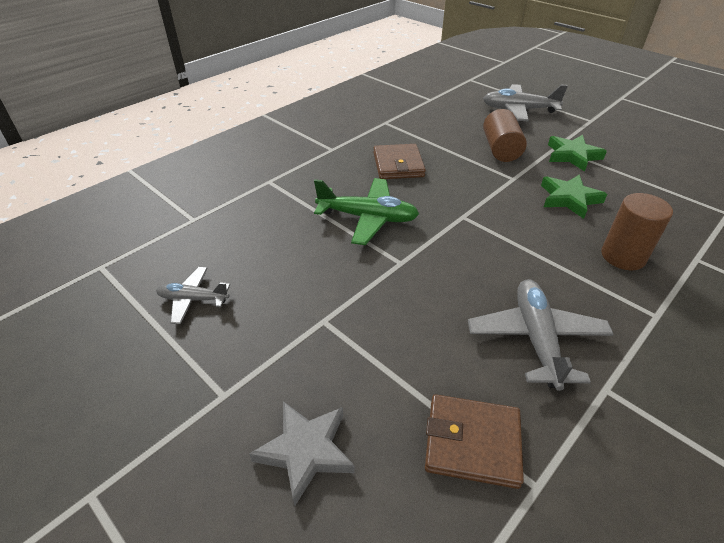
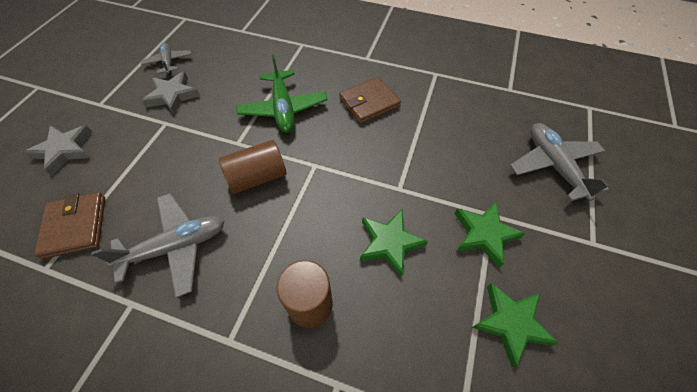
camera: 65 degrees right, 15 degrees up
(273, 305) = (173, 95): none -> grey star
(500, 149) = (449, 167): brown cylinder -> brown cylinder (257, 177)
(648, 169) = (510, 323): none -> green star

